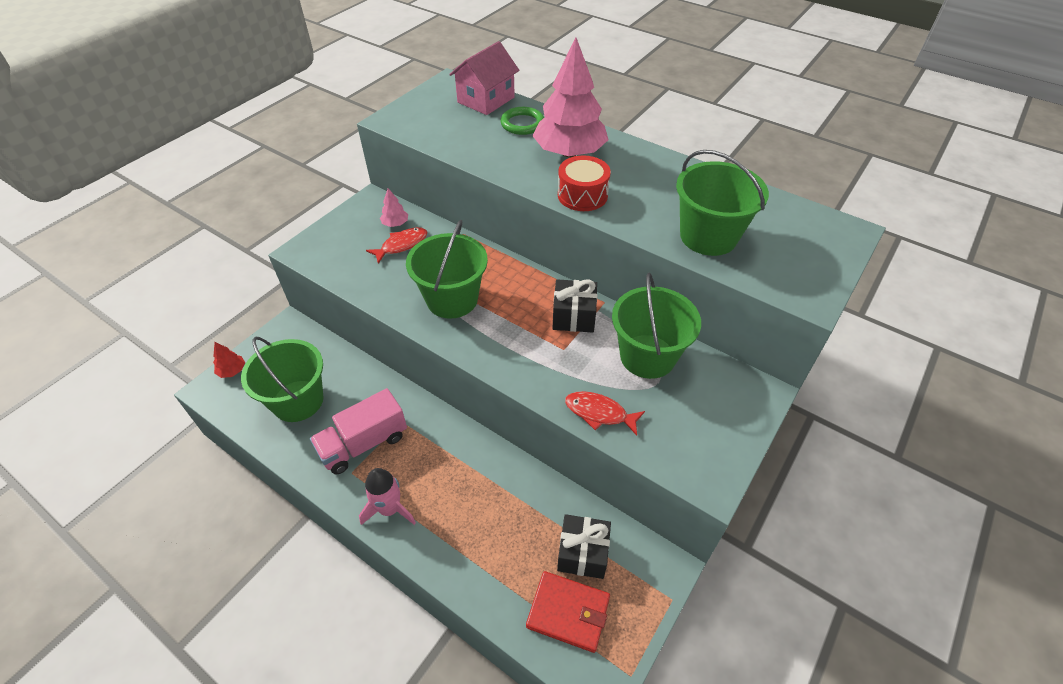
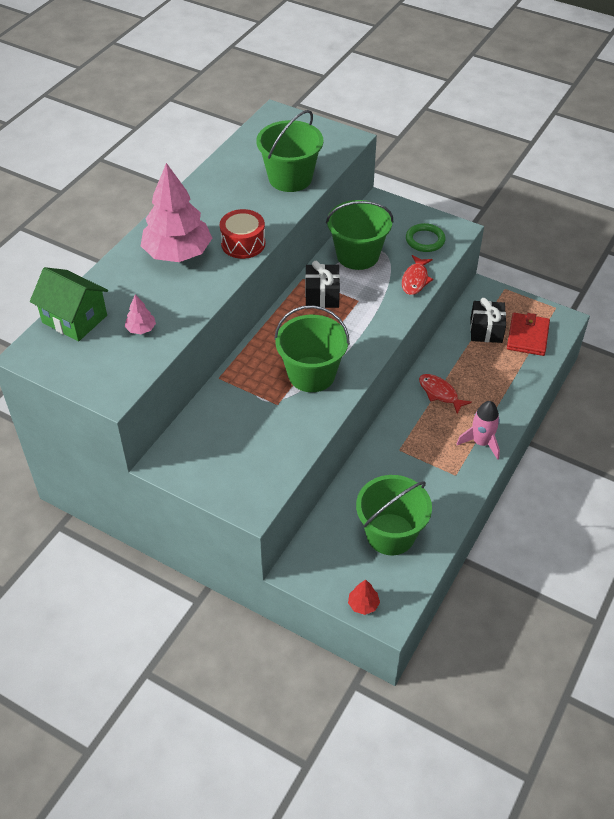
camera: 95 degrees left, 0 degrees up
(364, 443) = (426, 472): pink truck -> none
(395, 224) = (205, 434): pink tree -> pink tree (141, 329)
(402, 245) = (239, 423): red fish -> red fish (440, 393)
(486, 100) = (74, 319): pink house -> green house
(522, 124) = (125, 287): green ring -> green ring (425, 240)

